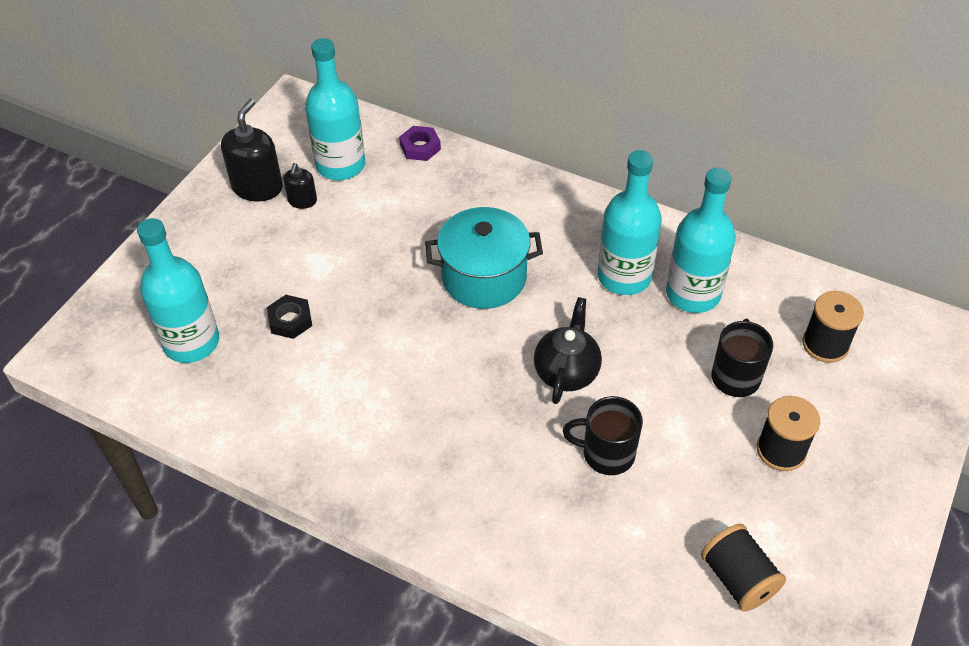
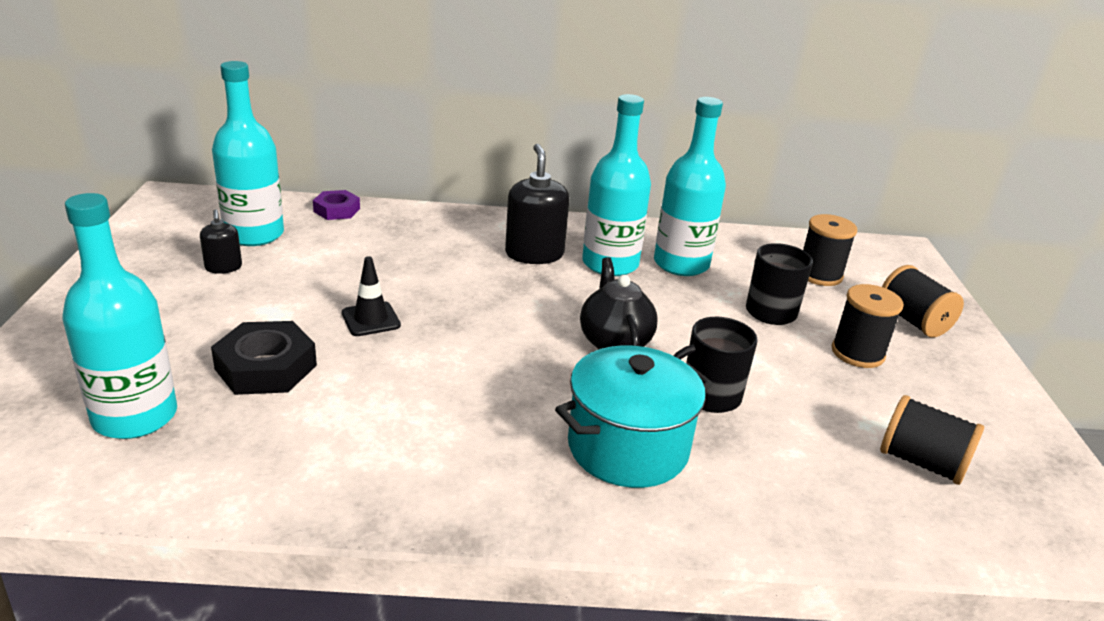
camera: 30 degrees left, 20 degrees down
(257, 187) = (159, 265): black soap dispenser -> black soap dispenser (534, 254)
(290, 320) = (266, 367): black nut -> black nut, size x1.60
(386, 291) = (371, 319): none -> black traffic cone
(484, 277) = (473, 289): turquoise pot -> turquoise pot (628, 447)
(873, 430) = (913, 321): none -> black spool

